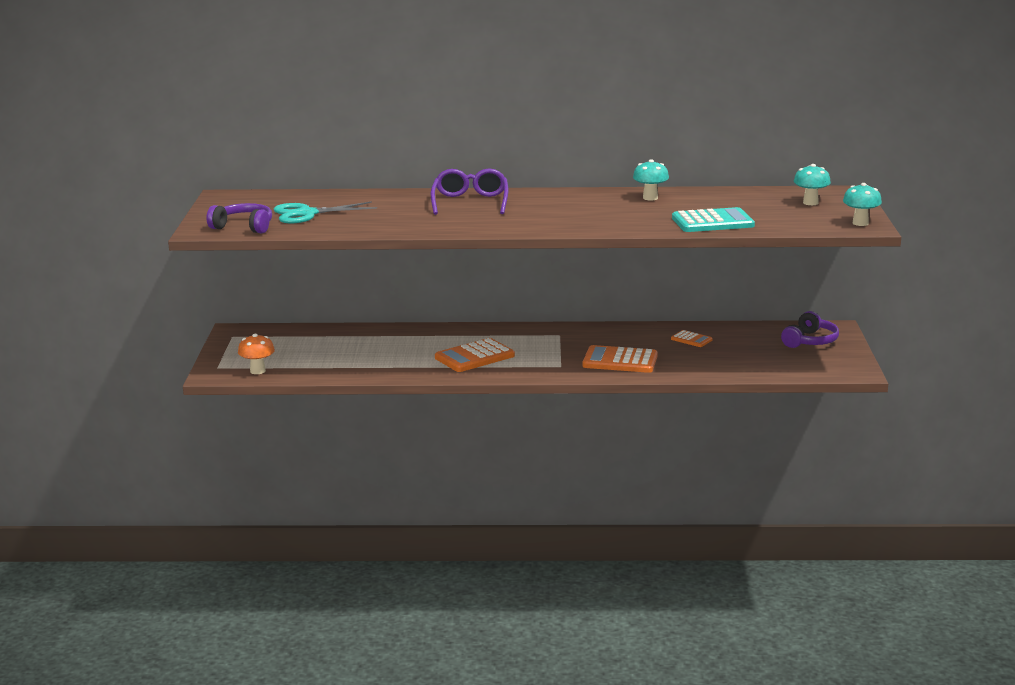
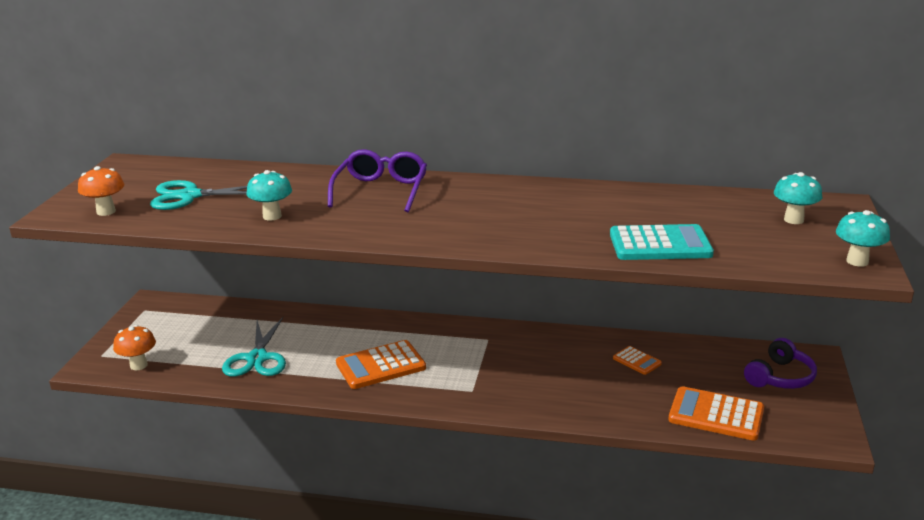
camera: 10 degrees right, 5 degrees up
(243, 227) = (106, 211): purple headphones -> orange mushroom
(362, 360) = (257, 358): none -> turquoise scissors
(620, 361) = (543, 389): orange calculator -> orange calculator (716, 415)
(650, 198) = (594, 198): turquoise mushroom -> turquoise mushroom (272, 216)

